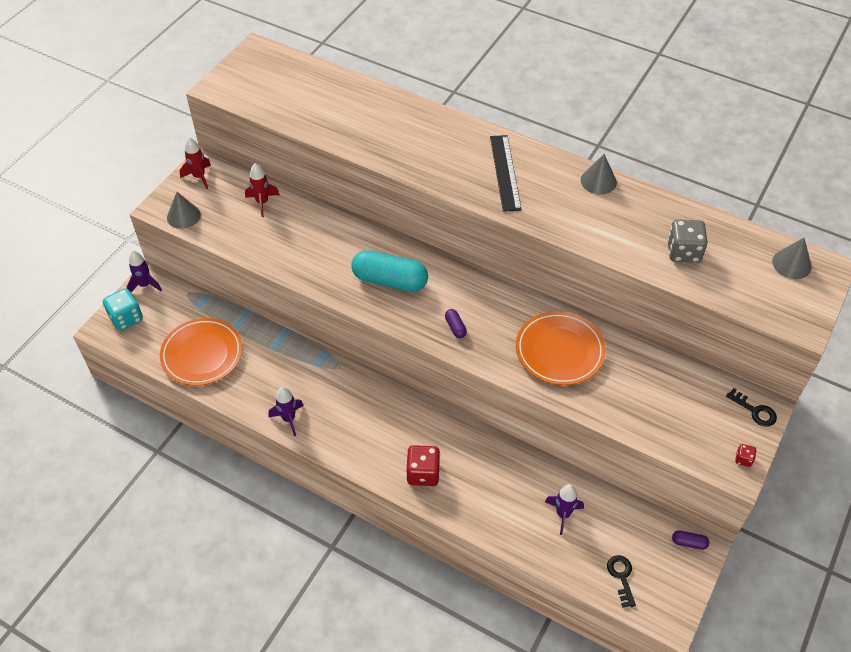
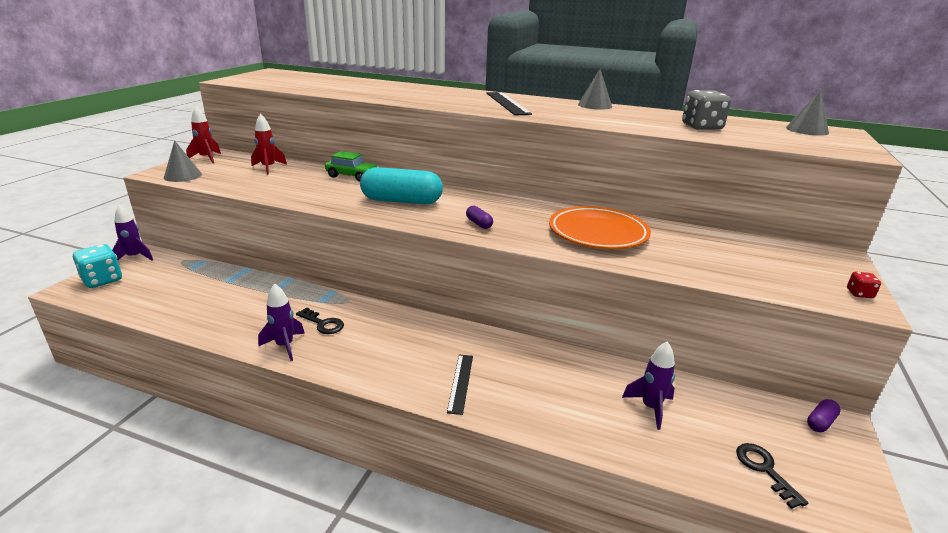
camera: 10 degrees left, 25 degrees down
(202, 354) = (186, 301): orange plate -> none
(345, 225) = (352, 176): none -> green car
(423, 473) = (460, 383): red dice -> black ruler
(689, 543) = (820, 422): purple capsule -> purple capsule turned 45 degrees counterclockwise
(755, 411) = (833, 260): black key -> black key (323, 323)

